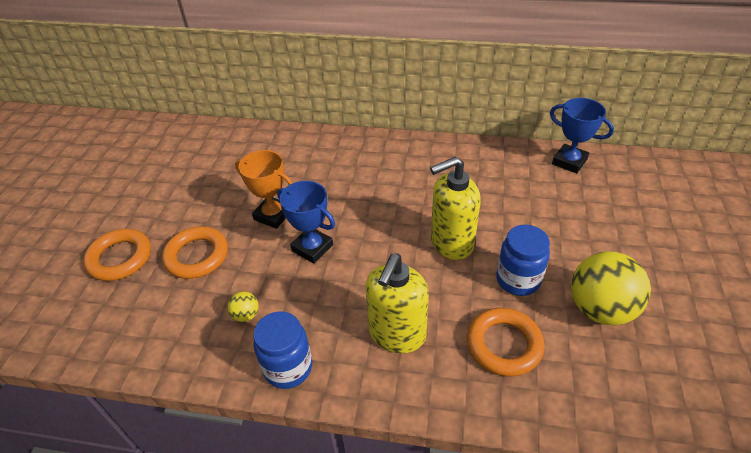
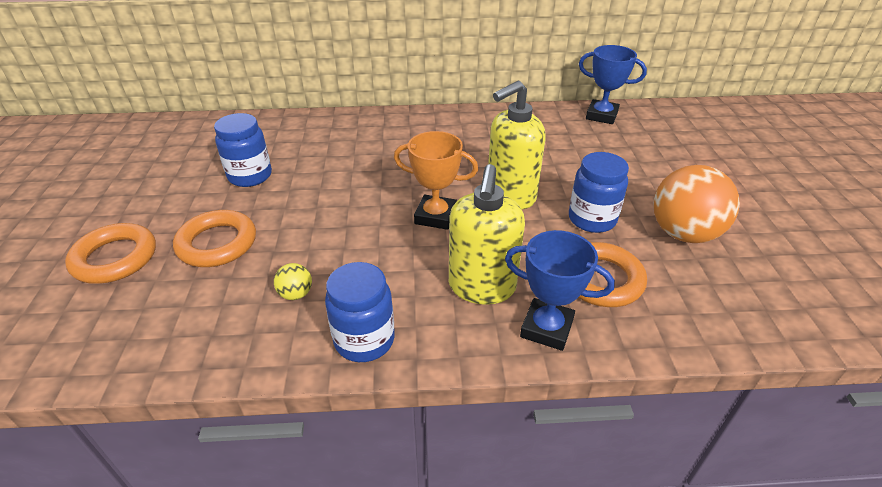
camera: 15 degrees left, 5 degrees down
(236, 191) = (250, 176): none -> blue jar
(273, 215) = (301, 193): orange trophy -> orange trophy (435, 216)
(312, 248) = (357, 218): blue trophy -> blue trophy (546, 328)
(600, 309) = (683, 234): yellow ball -> orange ball

